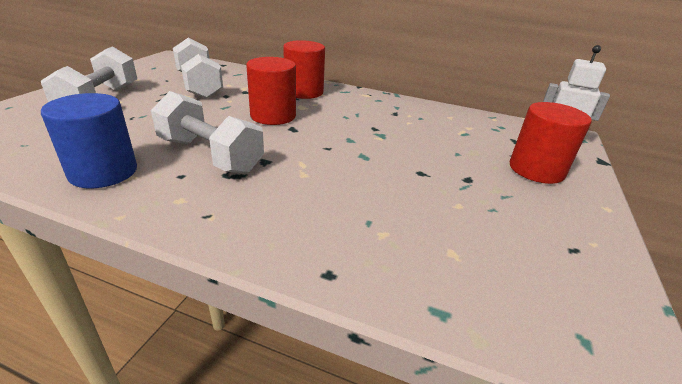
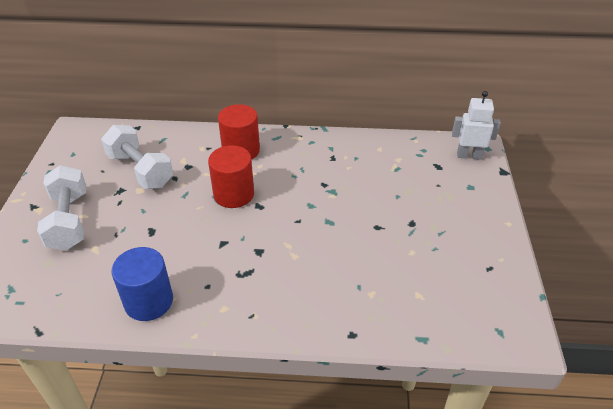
camera: 15 degrees left, 10 degrees up
(210, 155) = (214, 259): white dumbbell -> none
(536, 170) = (457, 197): red cylinder -> none

